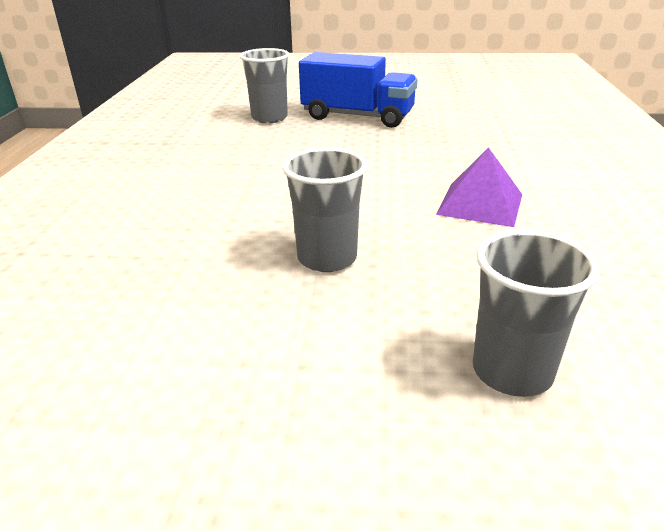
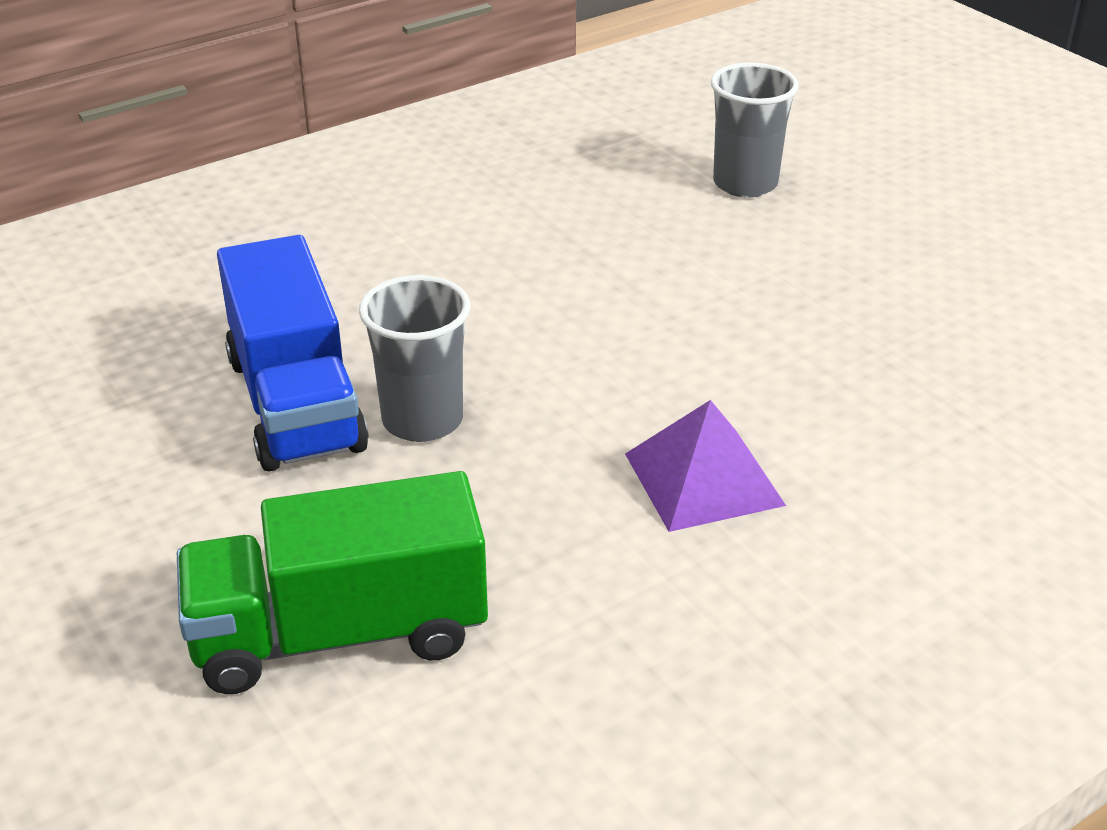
camera: 50 degrees right, 5 degrees up
(357, 117) = (865, 248): blue truck -> blue truck (295, 403)
(512, 371) = (339, 633): grey cup -> green truck

